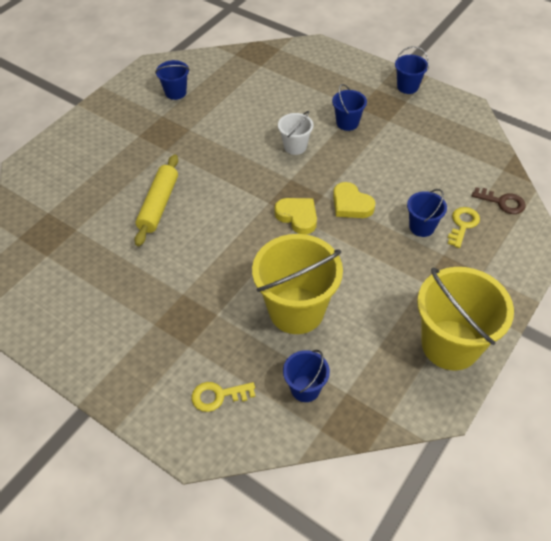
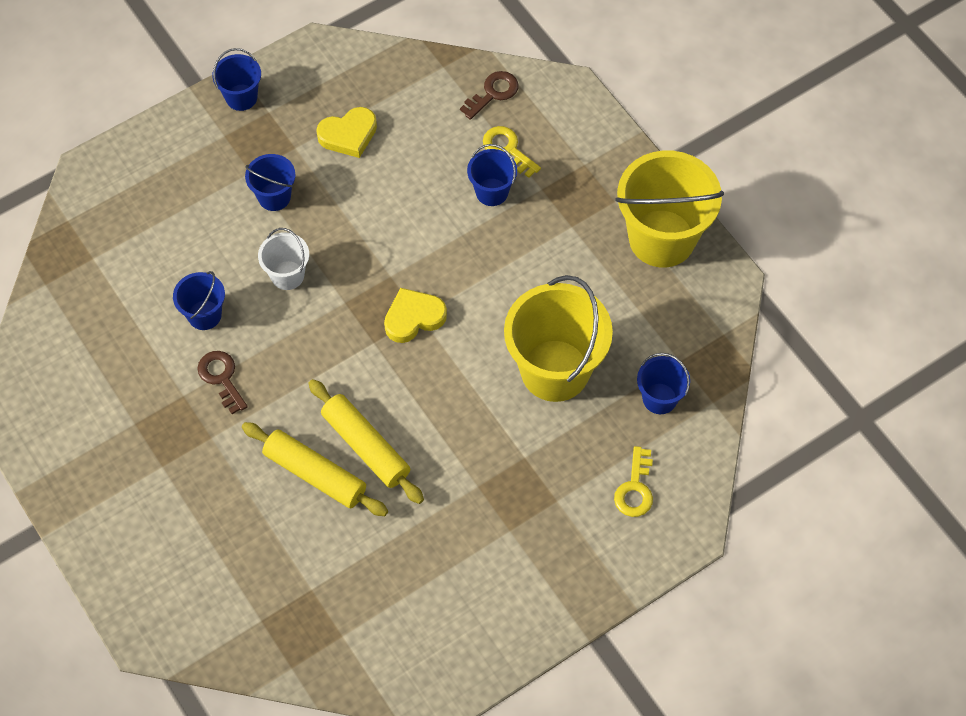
camera: 70 degrees left, 10 degrees up
(175, 92) = (91, 390): blue bucket -> blue bucket (204, 315)
(189, 223) = (366, 446): none -> yellow rolling pin
(208, 141) = (221, 378): none -> brown key
(351, 204) = (421, 251): yellow heart -> yellow heart (348, 135)

